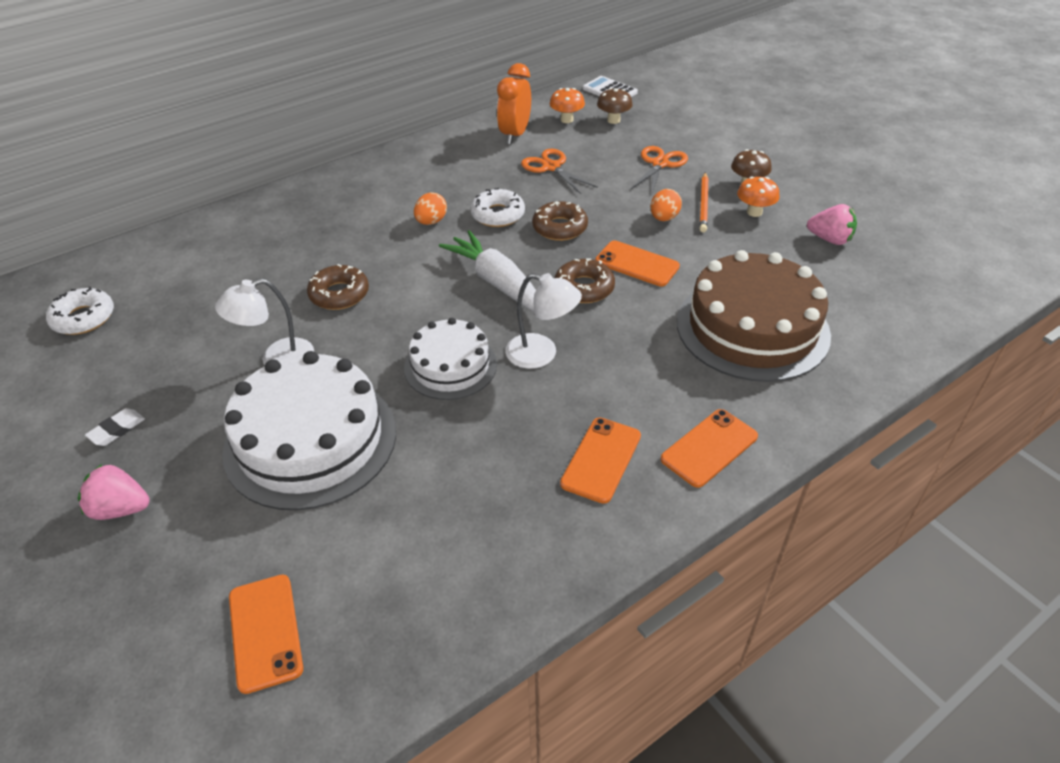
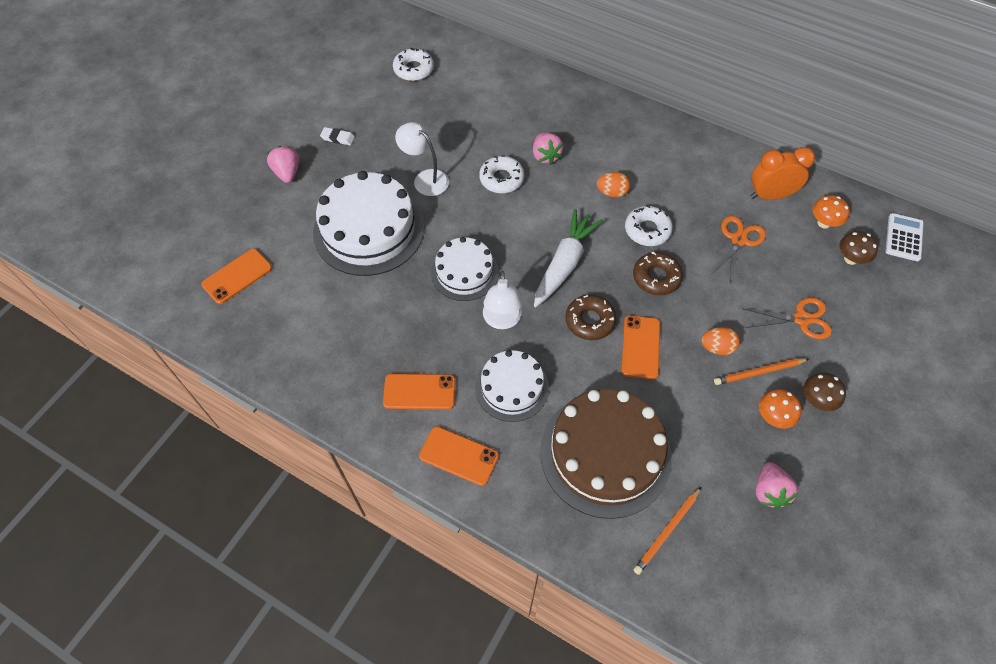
camera: 65 degrees right, 15 degrees up
(339, 251) = (545, 156): none -> pink strawberry
(339, 294) = (501, 179): brown donut -> white donut
(637, 373) = (512, 387): none -> white cake
(854, 314) = (667, 531): none -> orange pencil

